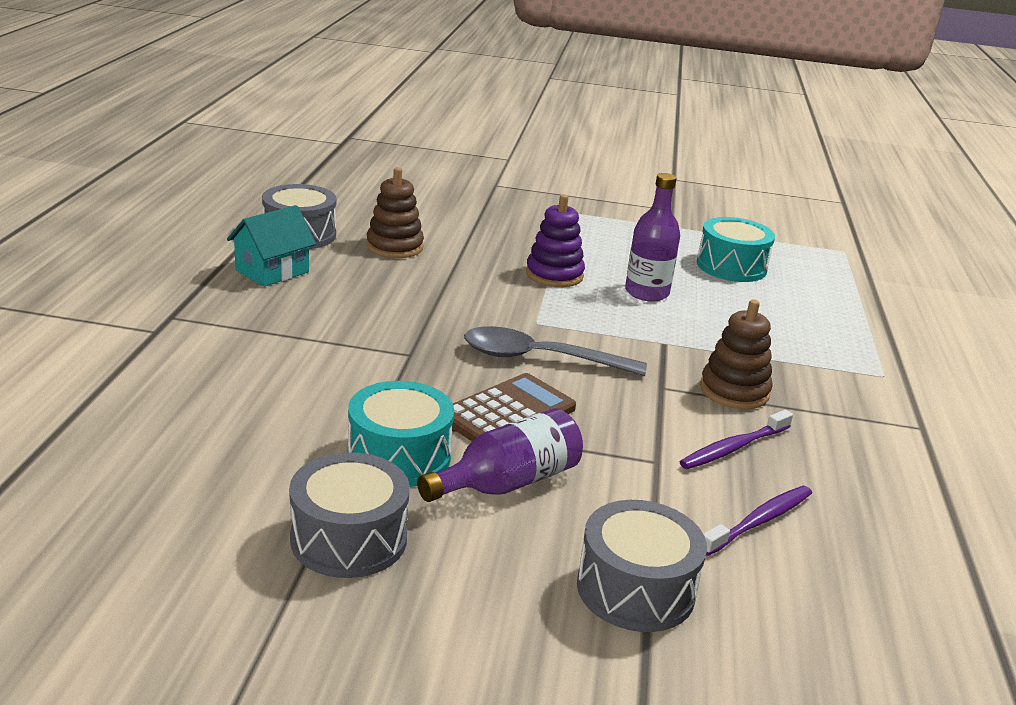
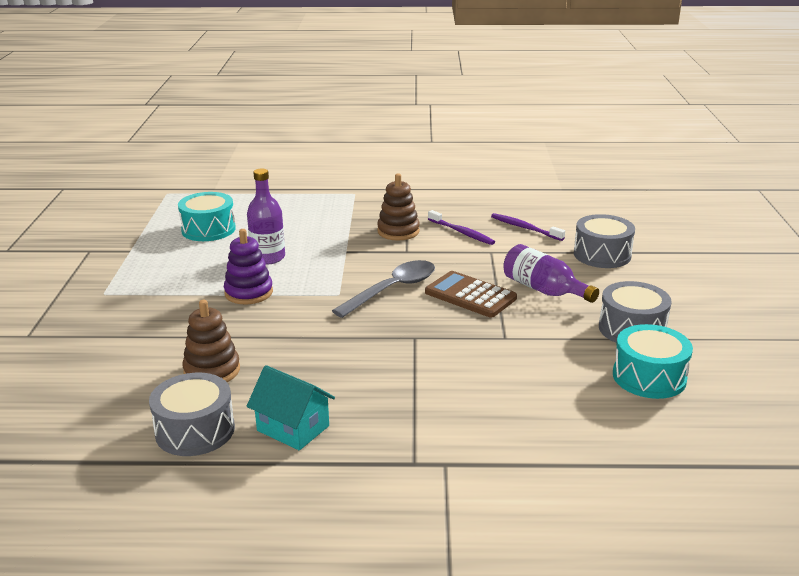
camera: 95 degrees left, 0 degrees up
(399, 456) = (544, 325): turquoise drum -> turquoise drum (649, 377)
(540, 358) = (392, 290): grey spoon -> grey spoon turned 135 degrees counterclockwise

